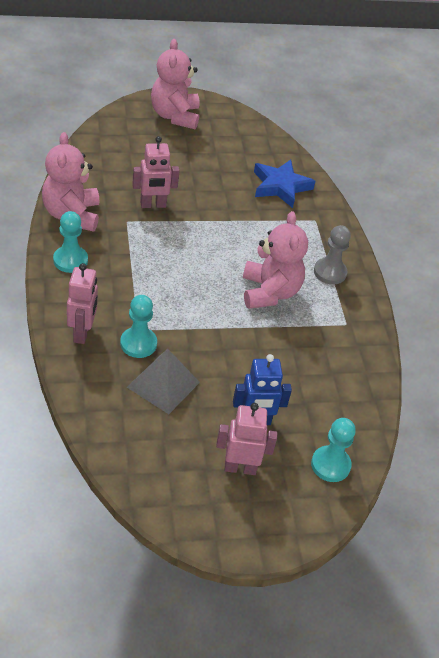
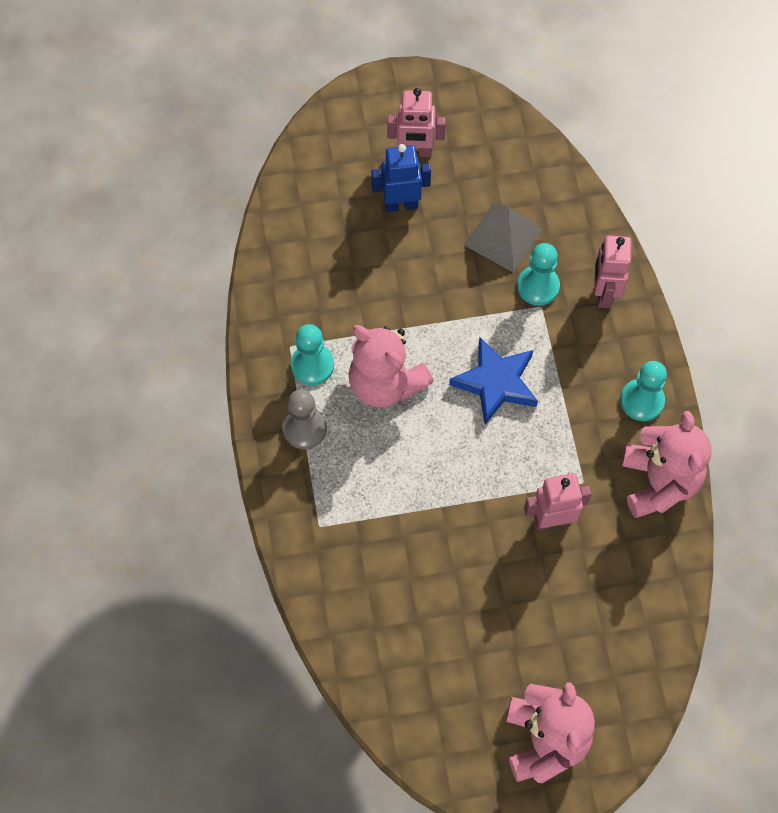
camera: 175 degrees left, 20 degrees up
(269, 292) = (385, 383): pink teddy bear -> pink teddy bear turned 45 degrees counterclockwise
(280, 186) = (368, 591): blue star -> blue star (496, 383)
(330, 465) = (322, 164): turquoise pawn -> turquoise pawn (312, 365)

